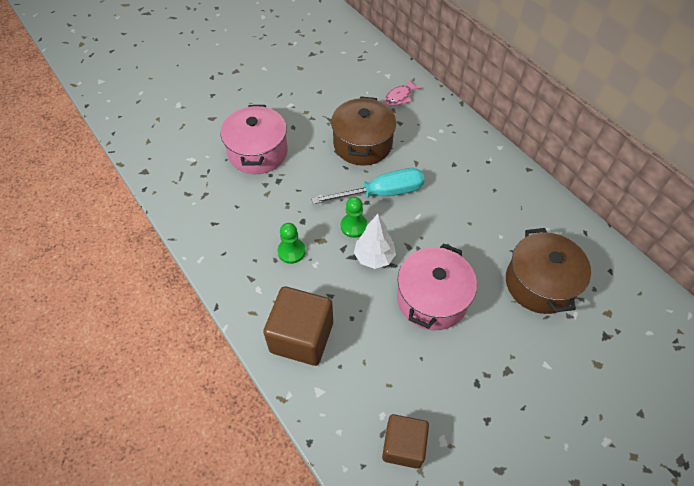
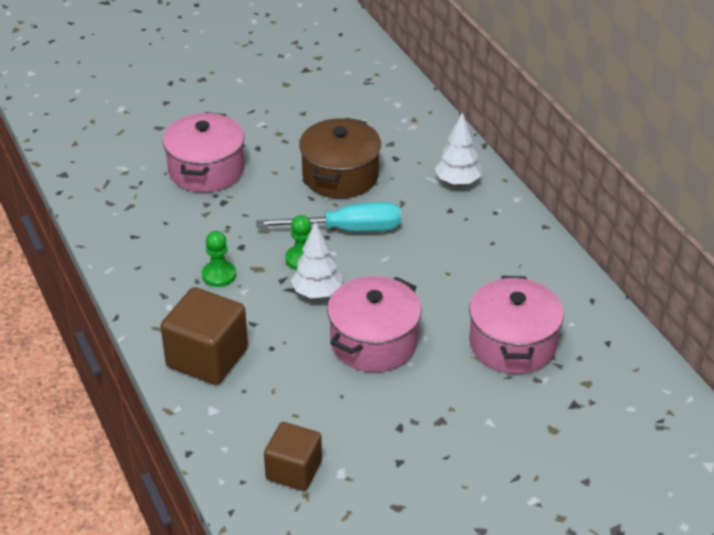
camera: 10 degrees right, 15 degrees down
(400, 97) = (405, 130): pink fish -> none
(452, 138) = (457, 182): none -> white tree
(539, 283) = (512, 343): brown pot -> pink pot

